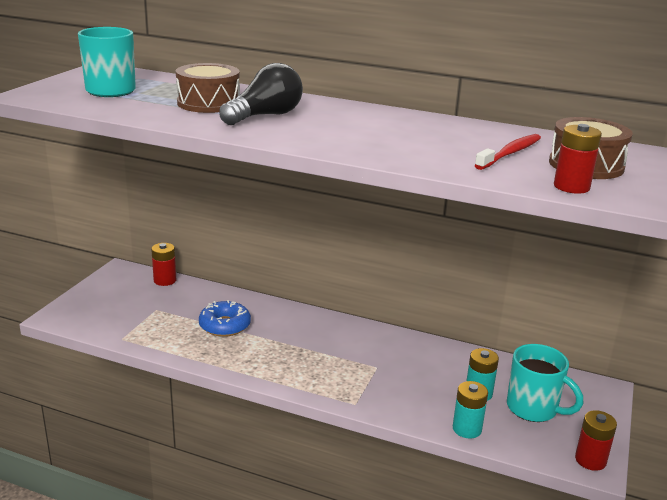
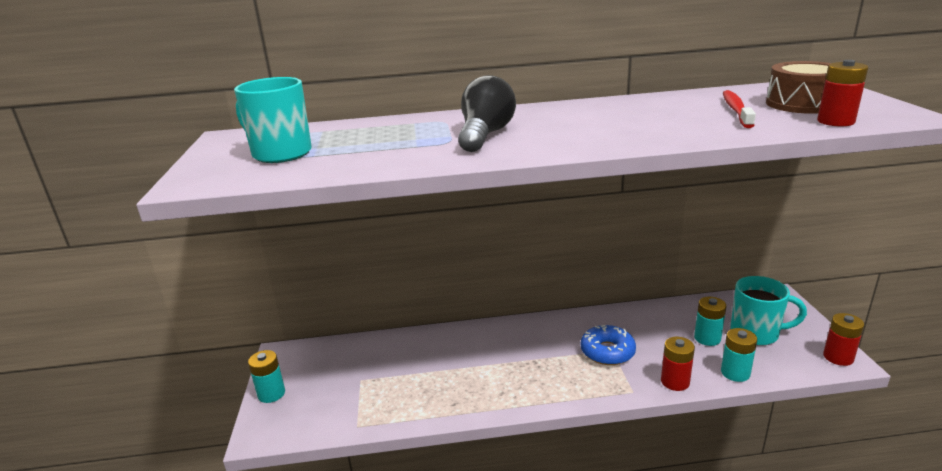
camera: 25 degrees left, 0 degrees up
(88, 294) = (271, 394): none -> turquoise battery
(165, 280) = (338, 346): red battery -> red battery (675, 382)
(208, 103) = (408, 138): brown drum -> none
(225, 325) = (444, 368): blue donut -> blue donut (607, 352)

